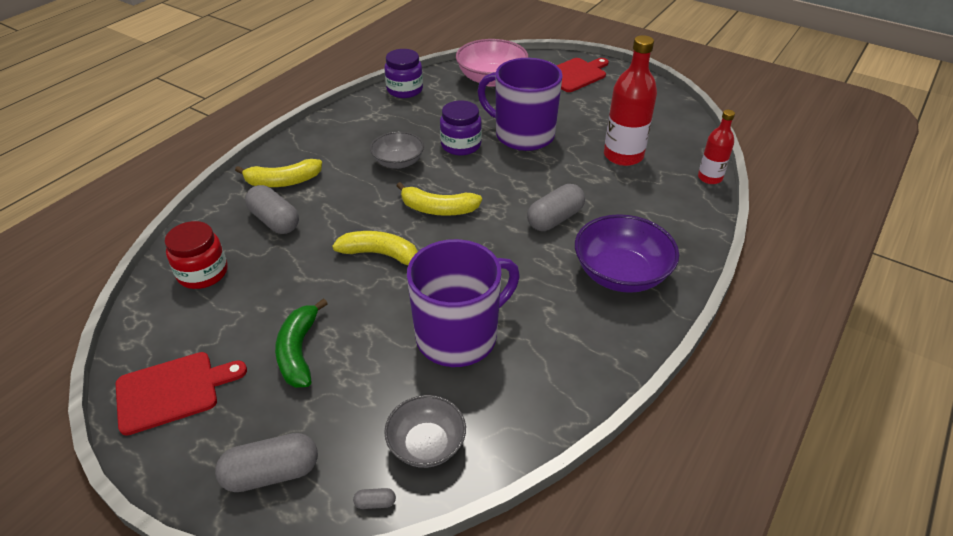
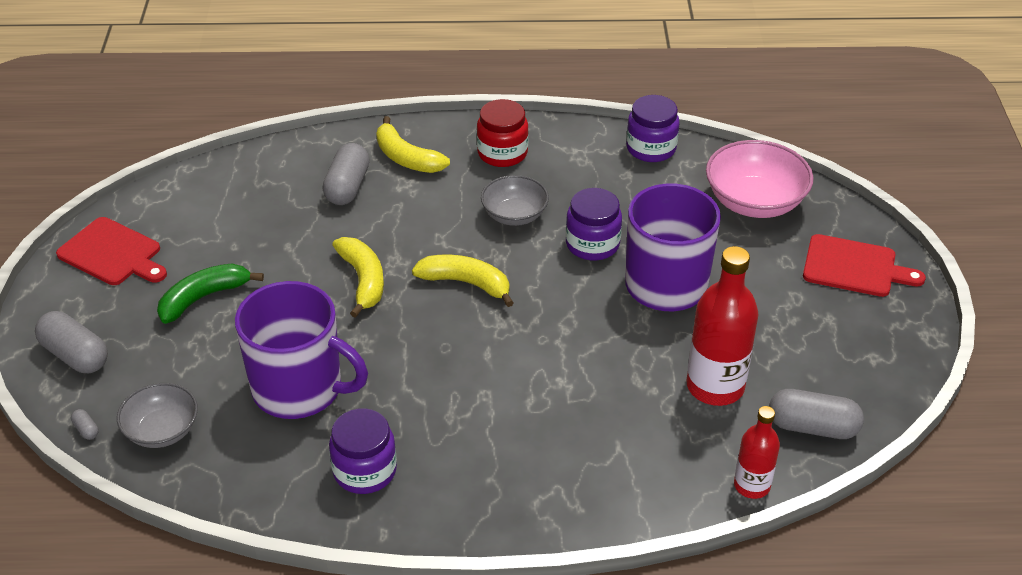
camera: 55 degrees right, 0 degrees up
(203, 273) = (246, 187): red jar -> red jar (502, 153)
(438, 209) = (466, 283): yellow banana -> yellow banana turned 135 degrees clockwise
(555, 219) = (534, 379): grey capsule -> grey capsule (812, 427)
(573, 335) = (365, 471): none -> purple jar
(621, 274) = (490, 471): purple bowl -> none

